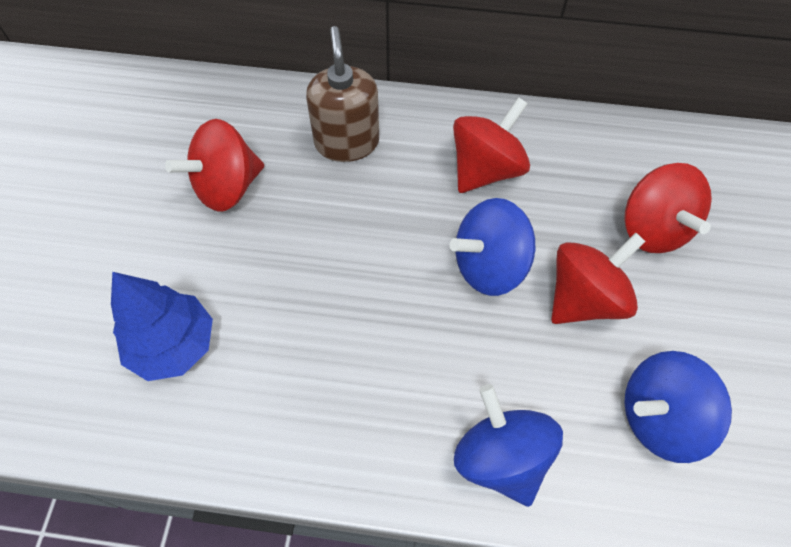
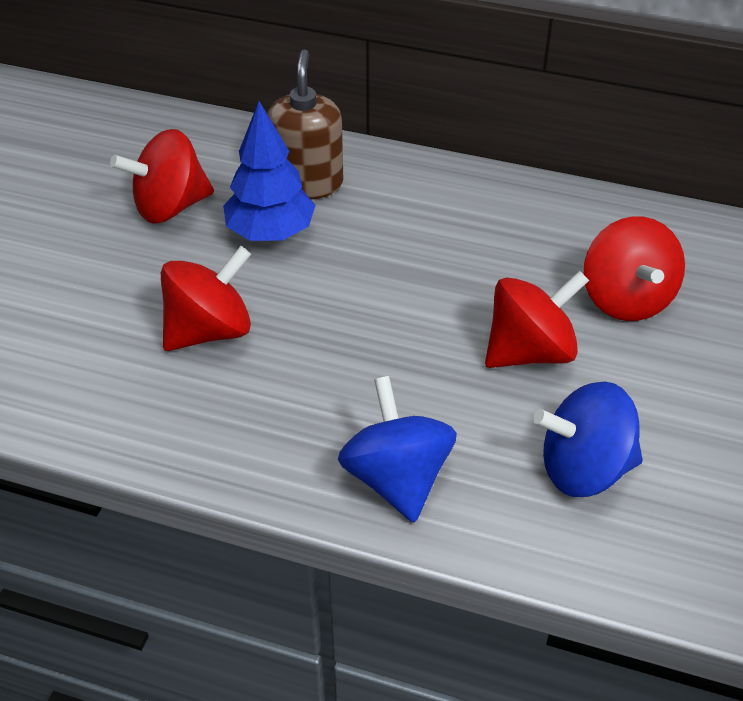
camera: 10 degrees right, 15 degrees down
(173, 345) = (77, 334): blue tree -> blue tree (271, 233)
(486, 169) = (452, 224): red spinning top -> red spinning top (209, 330)
(489, 265) = (432, 309): blue spinning top -> none

